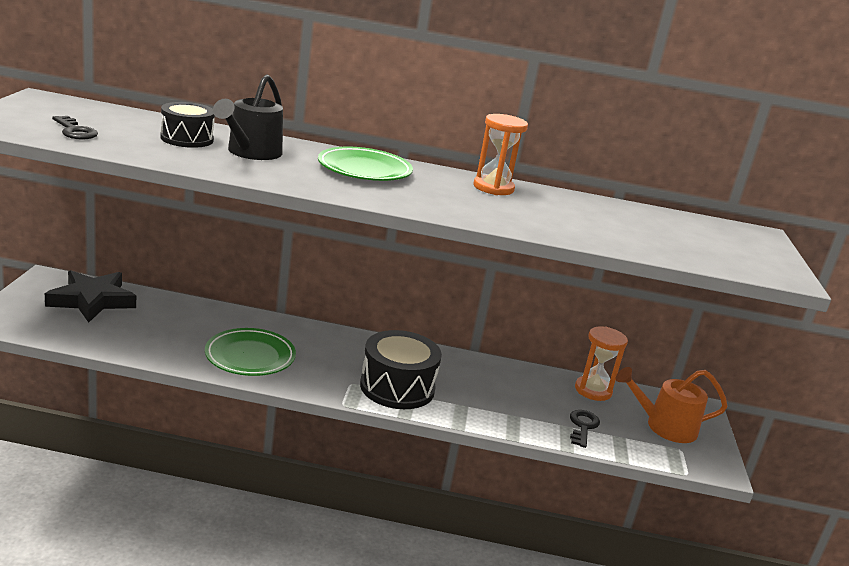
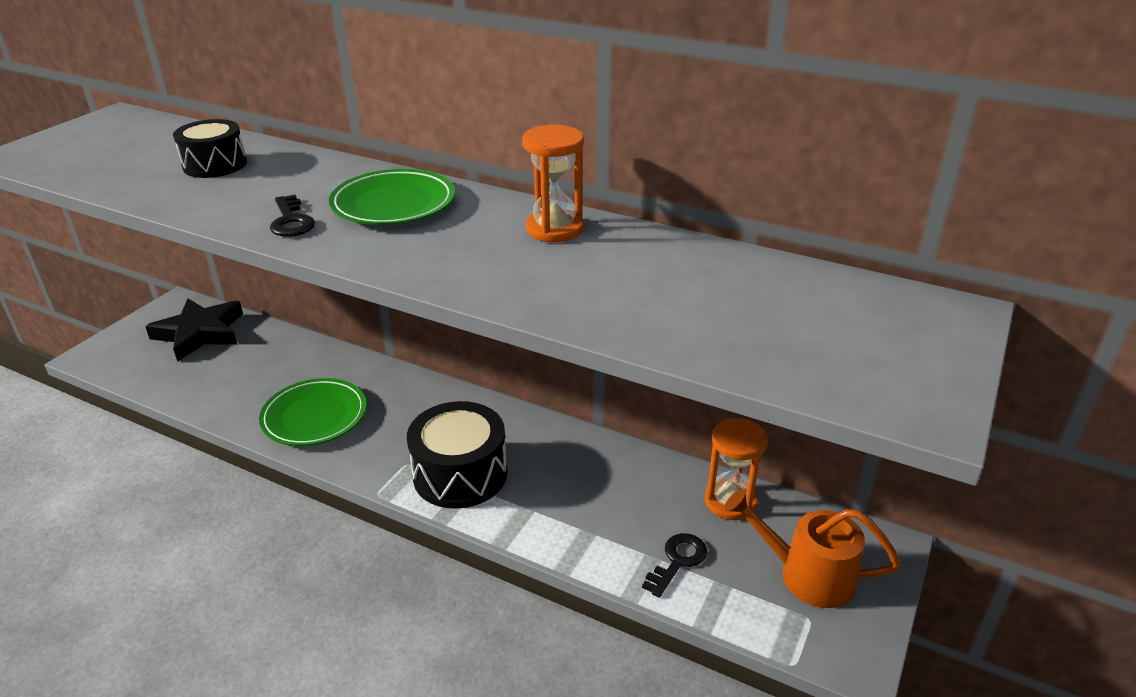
camera: 25 degrees right, 10 degrees up
(75, 131) = (97, 161): black key -> black key (291, 221)
(251, 153) = (271, 182): black watering can -> none

